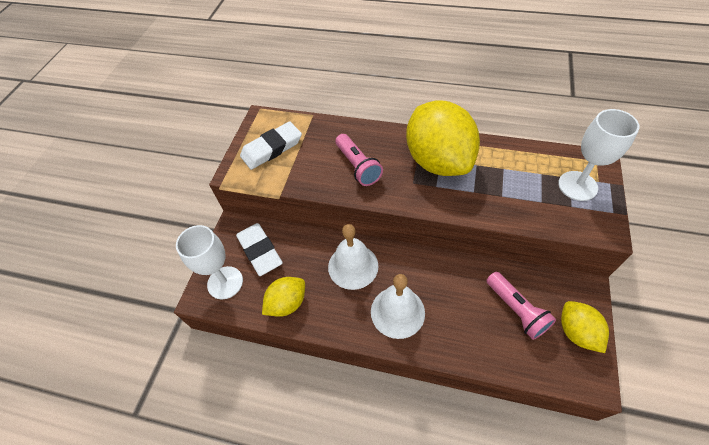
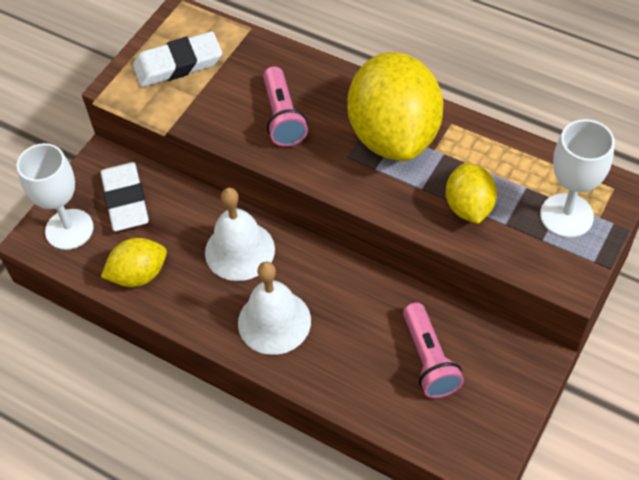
camera: 15 degrees right, 0 degrees up
(576, 332) = (494, 406): yellow lemon -> yellow lemon (469, 207)

